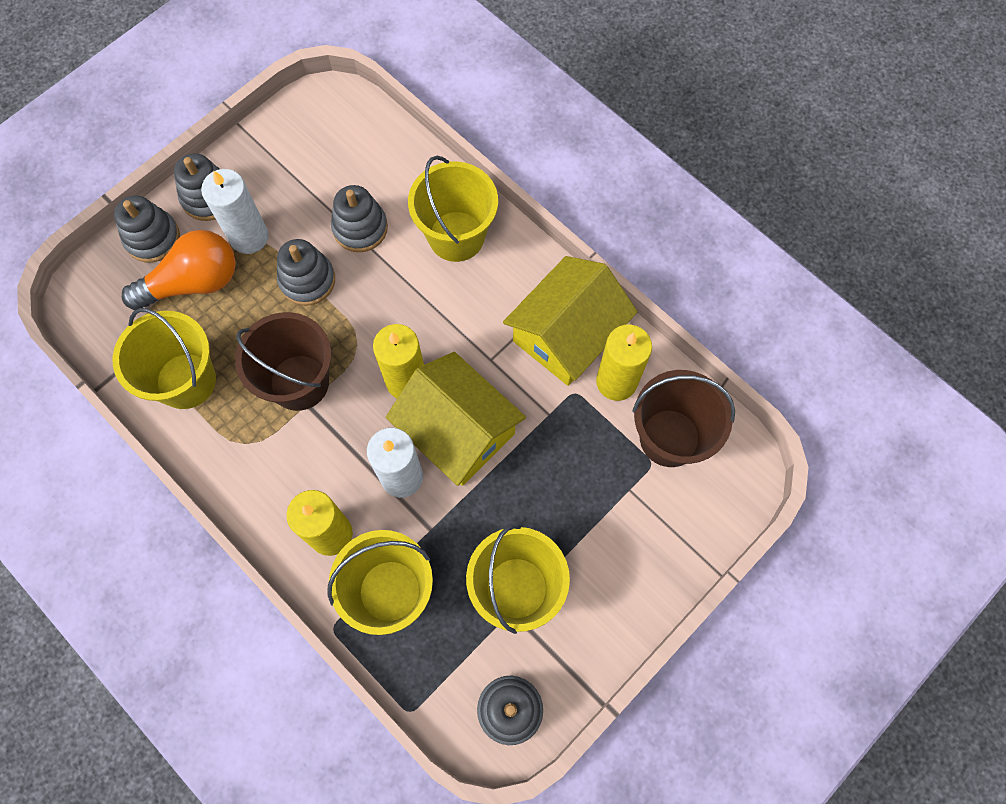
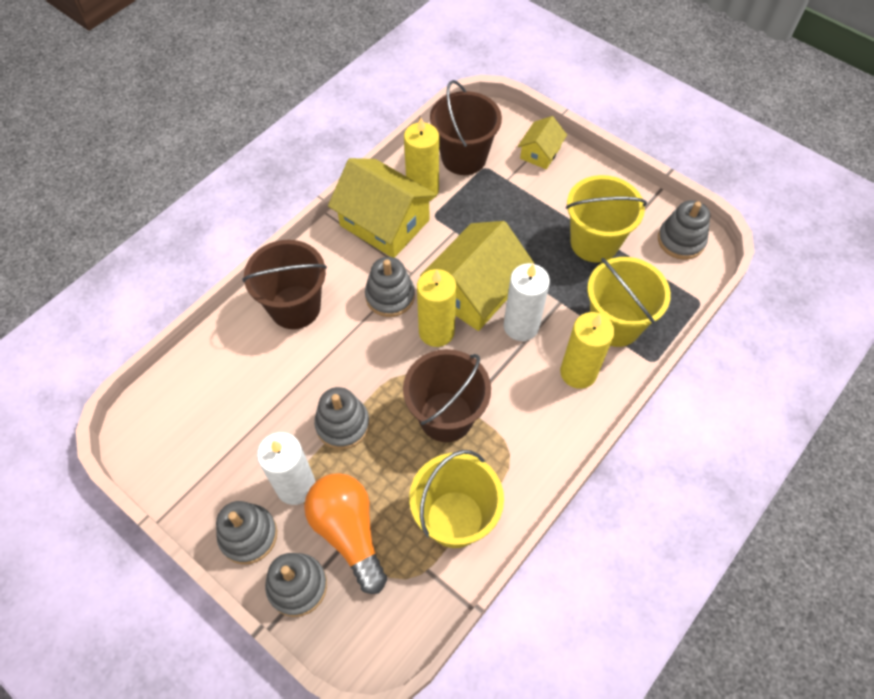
camera: 95 degrees left, 10 degrees down
(360, 228) = (286, 386): grey stacking toy -> grey stacking toy (390, 296)
(456, 236) = (295, 307): yellow bucket -> brown bucket
(675, 541) = (540, 153): none -> yellow house

